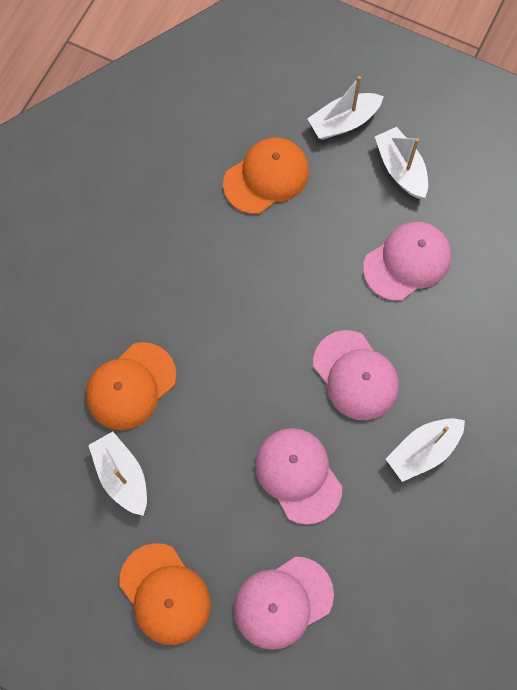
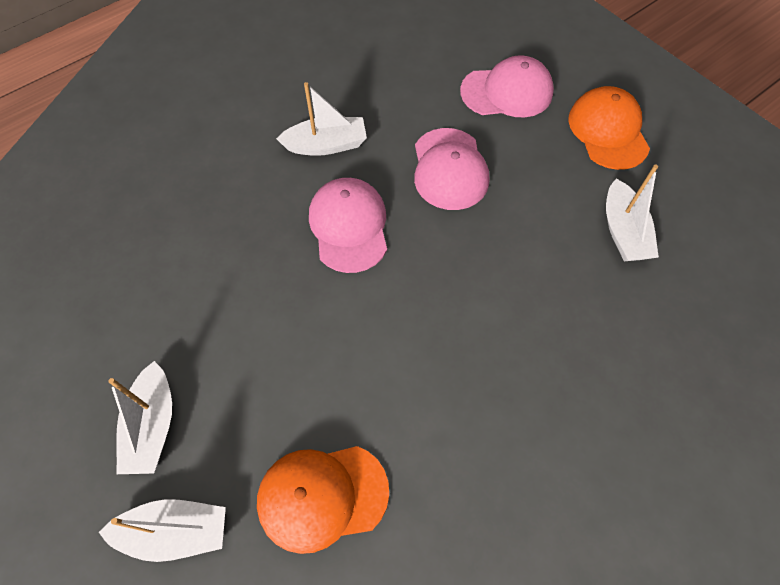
camera: 155 degrees left, 10 degrees down
(131, 386) = (590, 310): orange cap -> none
(407, 262) = (224, 311): pink cap -> none

